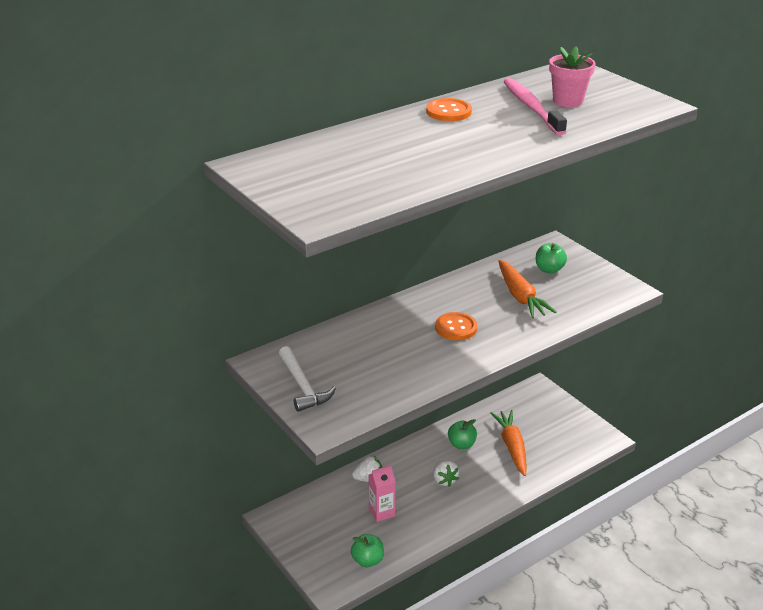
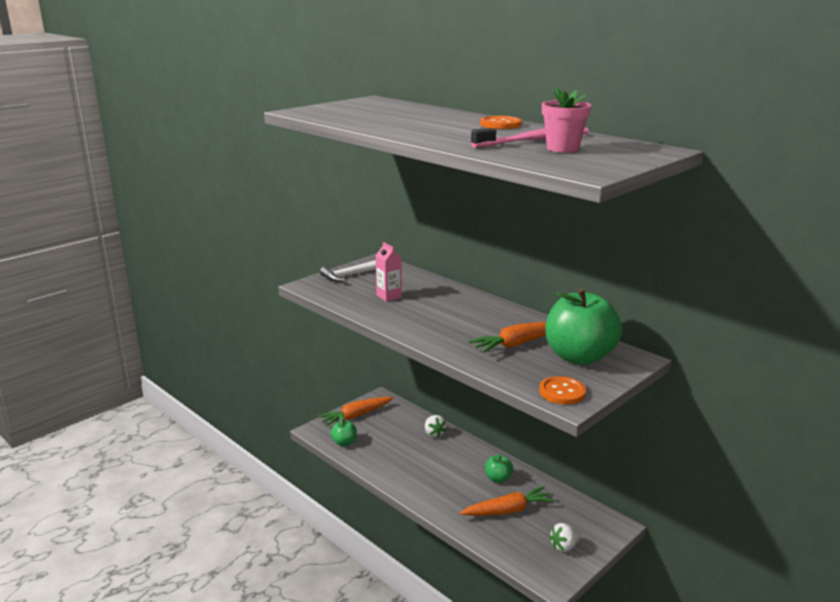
camera: 80 degrees right, 10 degrees down
(310, 545) = (356, 416): none -> orange carrot
(381, 512) = (397, 444): pink carton -> pink carton (389, 296)
(444, 480) = (446, 472): white strawberry -> white strawberry (564, 546)
(456, 328) = (449, 319): orange button -> orange button (562, 392)
(549, 269) = (579, 357): green apple -> green apple, size x2.18

